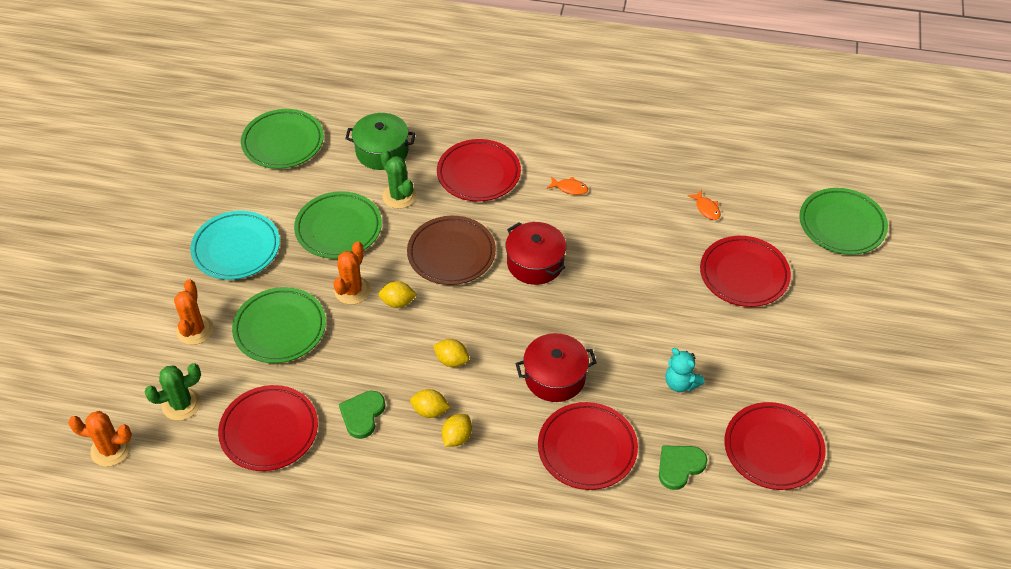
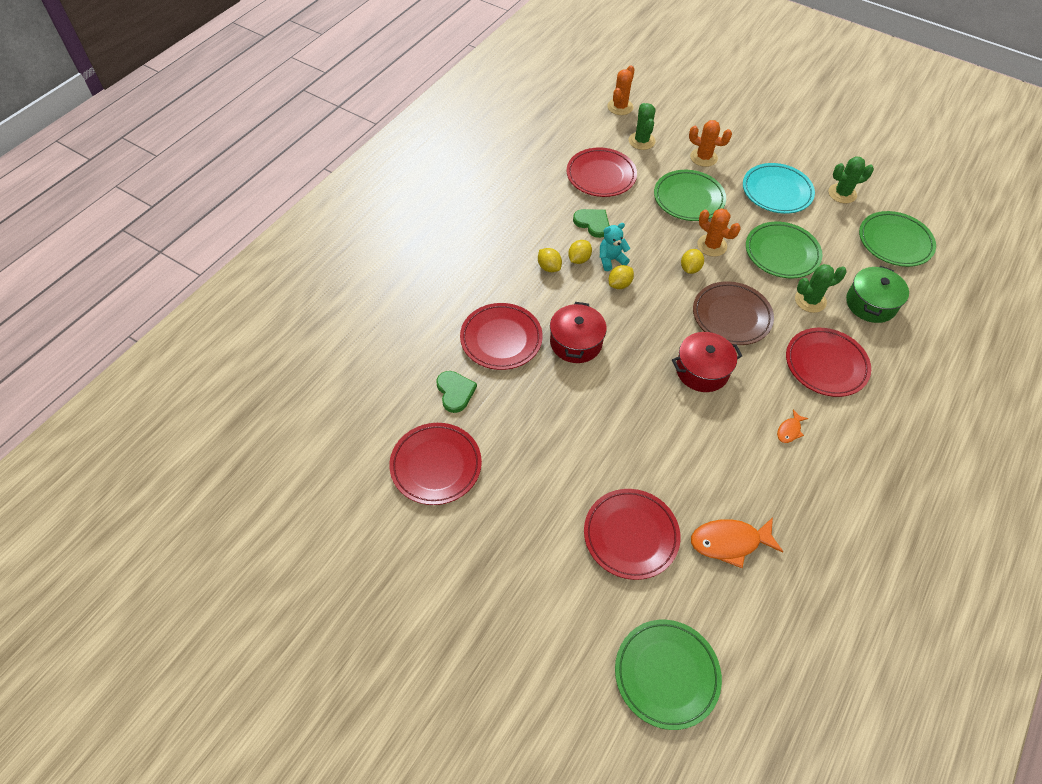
camera: 110 degrees right, 5 degrees up
(218, 192) = (842, 193): none -> green cactus
(681, 383) = (531, 426): turquoise teddy bear -> turquoise teddy bear (611, 260)
(706, 208) = (729, 542): orange fish -> orange fish, size x1.95

